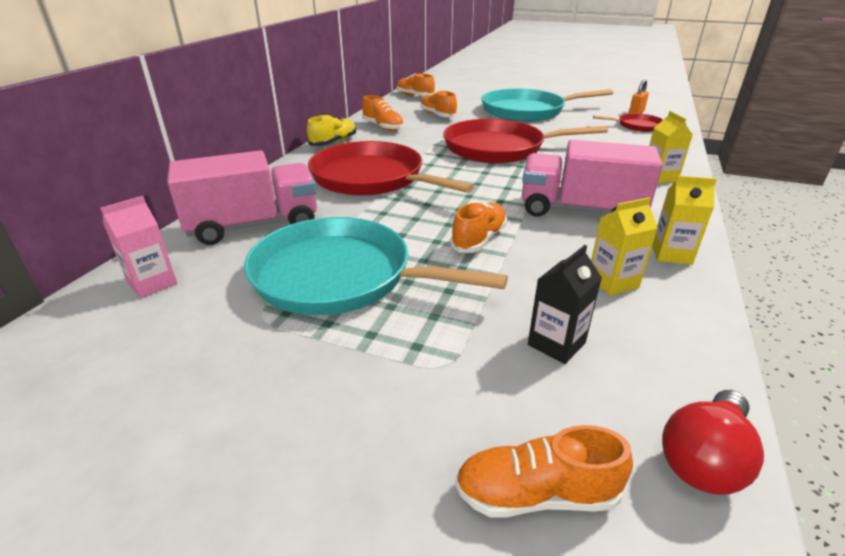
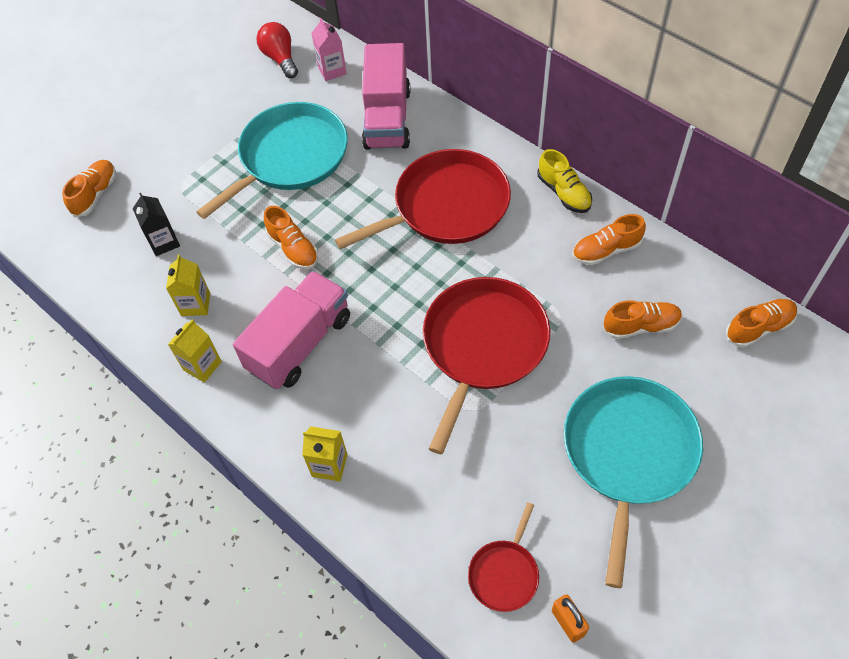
camera: 115 degrees right, 25 degrees up
(704, 458) = (67, 261): red light bulb -> red light bulb (280, 58)

